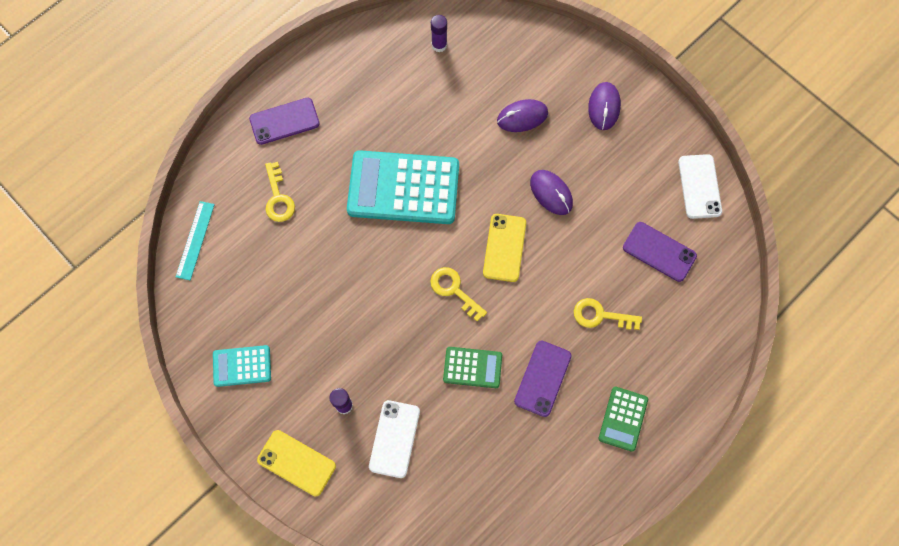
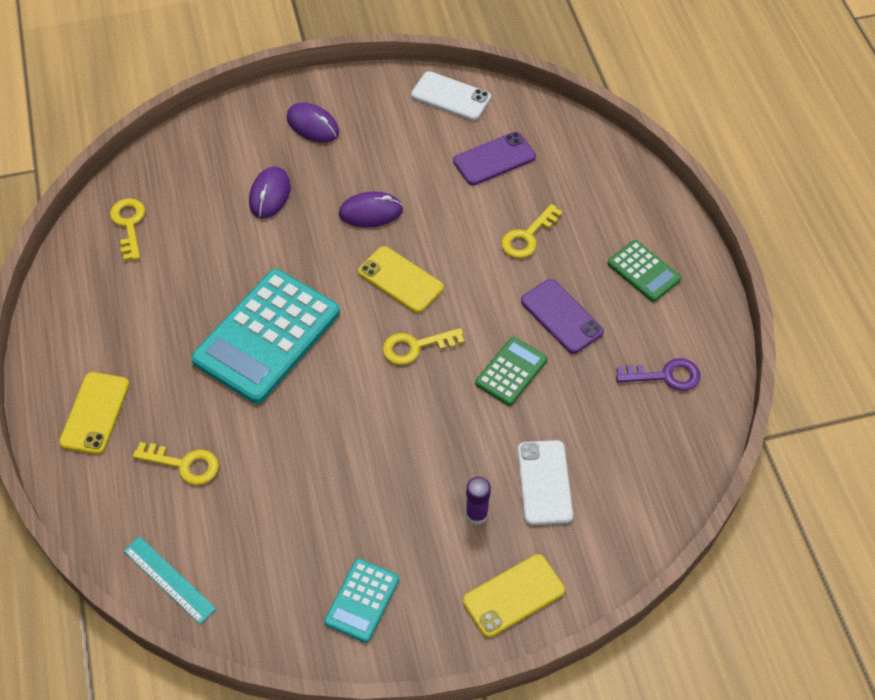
camera: 60 degrees left, 15 degrees down
(284, 121) = (95, 413): purple phone -> yellow phone
(394, 439) = (544, 482): white phone -> white phone turned 45 degrees clockwise
(439, 45) = (129, 224): purple glue stick -> yellow key
(535, 482) = (665, 376): none -> purple key

